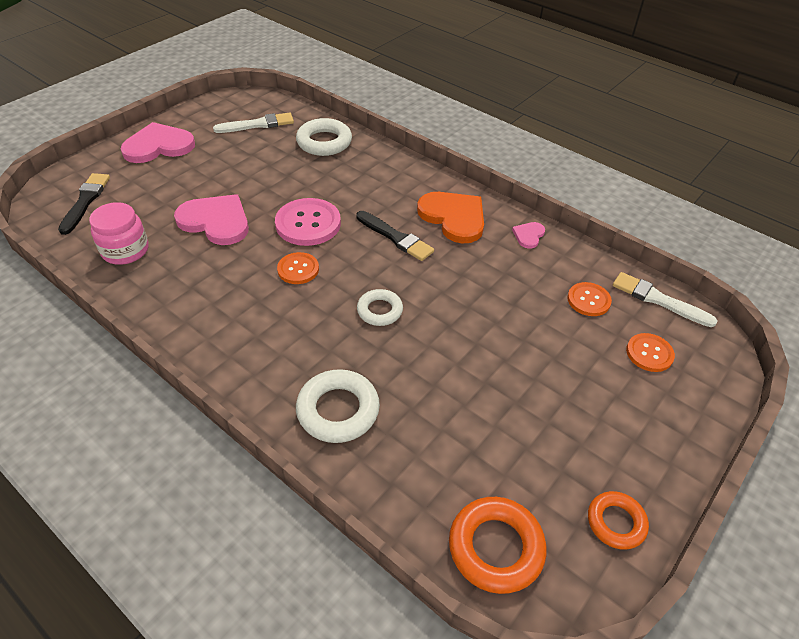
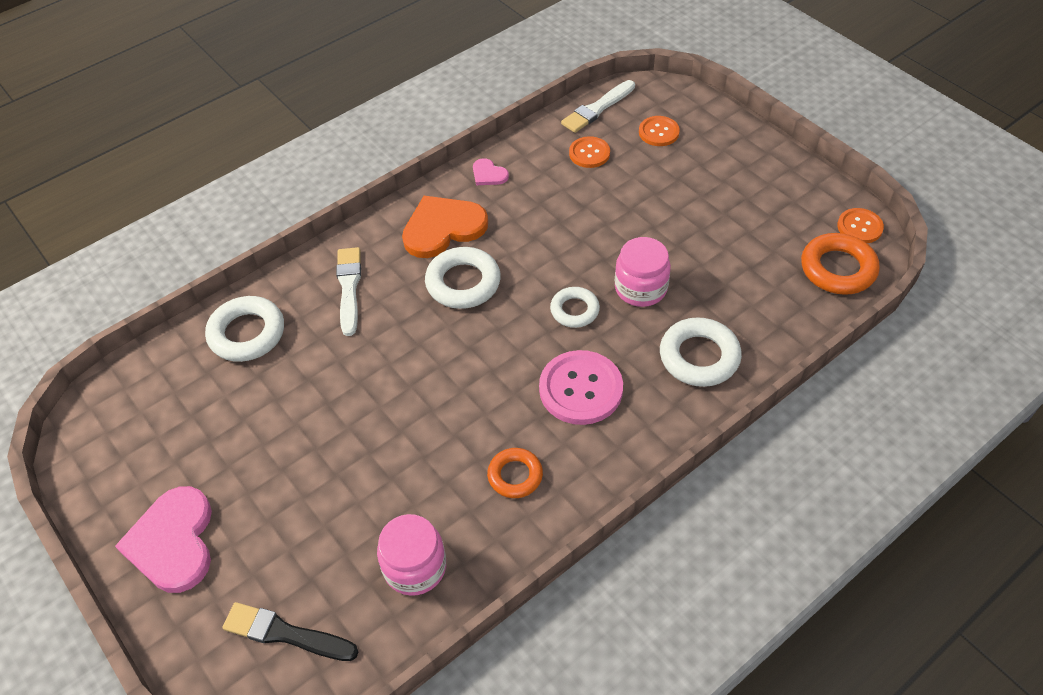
camera: 75 degrees left, 5 degrees up
(216, 221) = (383, 462): pink heart -> none
(257, 124) = (168, 409): white brush -> white brush (349, 287)
(298, 269) = (495, 377): orange button -> orange button (859, 227)
(308, 224) = (416, 363): pink button -> pink button (580, 389)
(395, 237) = (463, 283): black brush -> white ring
(418, 356) = (640, 288): none -> pink jar
(616, 522) = (817, 196): orange ring -> orange ring (515, 476)

